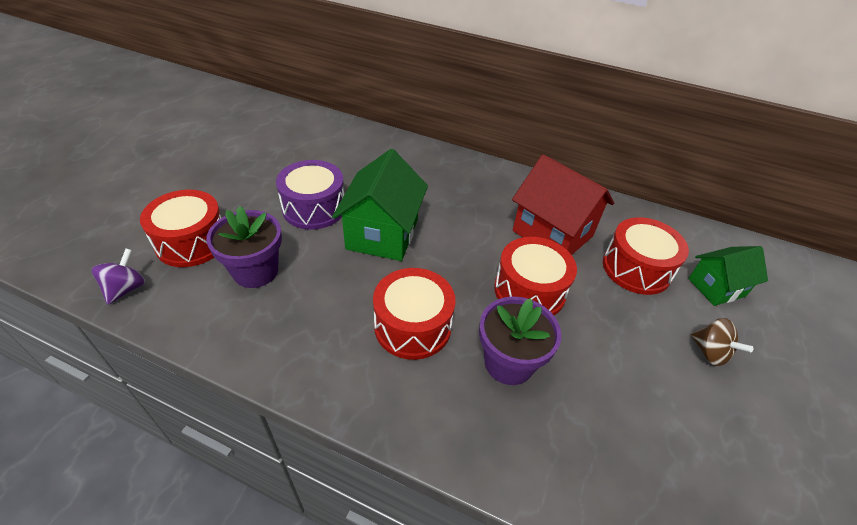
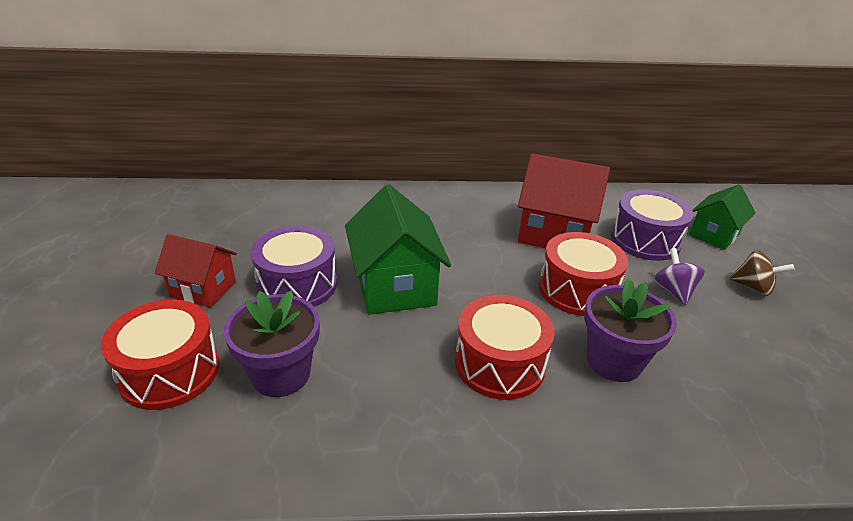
camera: 25 degrees left, 10 degrees down
(126, 289) = (117, 461): purple spinning top -> purple spinning top (673, 291)
(251, 190) = (203, 289): none -> red house
(636, 268) = (645, 240): red drum -> purple drum

